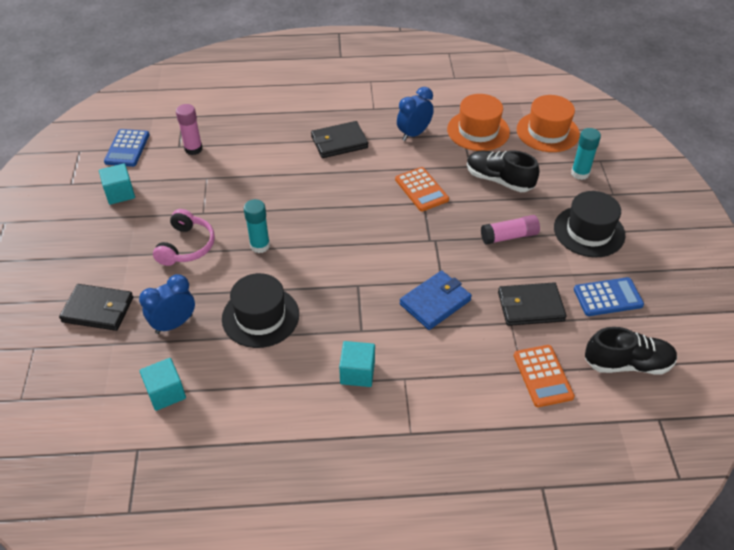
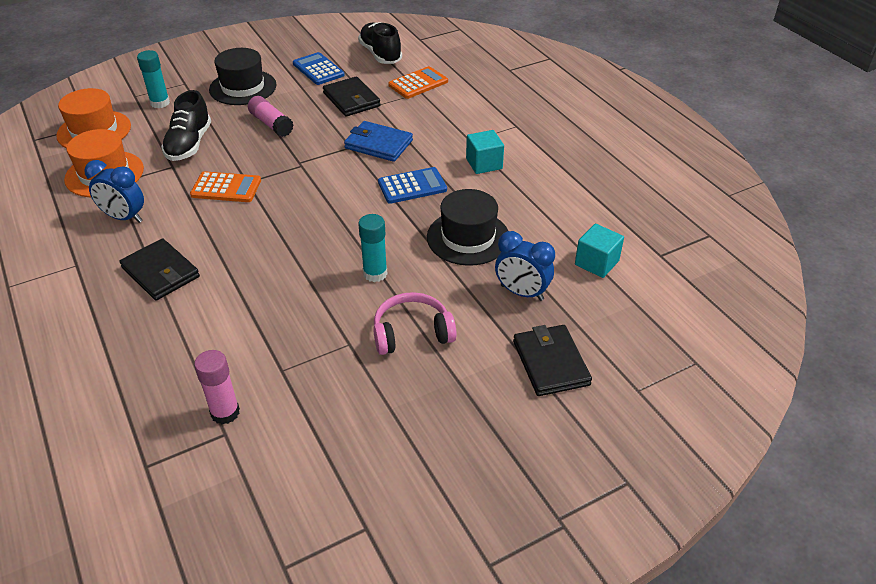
camera: 115 degrees left, 5 degrees down
(120, 193) = (356, 450): turquoise cube -> none
(127, 148) = (253, 499): blue calculator -> blue calculator (412, 186)
(421, 189) = (226, 188): orange calculator -> orange calculator turned 60 degrees clockwise

